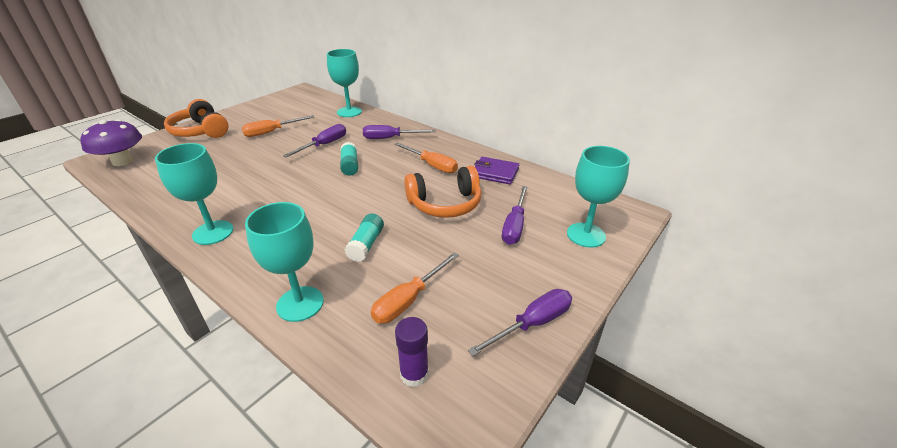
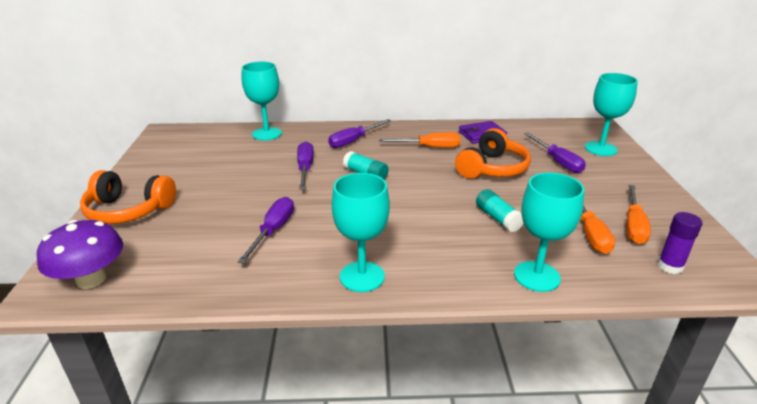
camera: 40 degrees left, 5 degrees down
(271, 132) = (223, 179): orange screwdriver -> orange screwdriver (633, 226)
(532, 324) = (666, 207): purple screwdriver -> purple screwdriver (273, 231)

